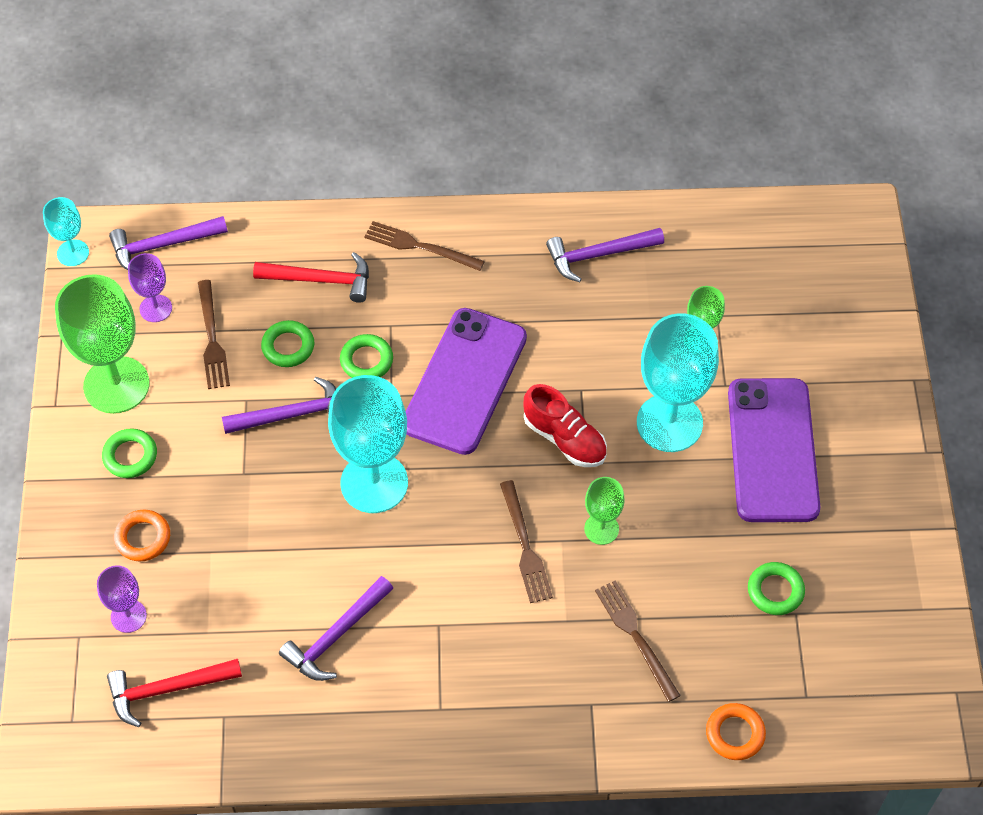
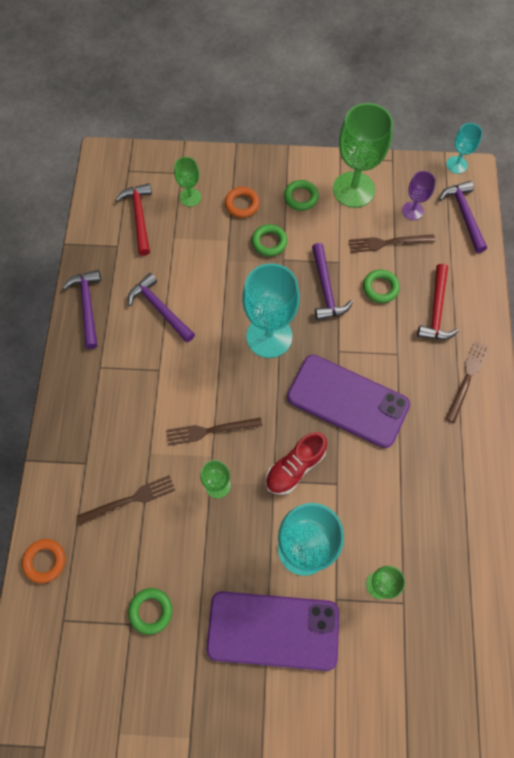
camera: 95 degrees right, 10 degrees up
(128, 616) = (190, 197): purple goblet -> green goblet
(366, 360) = (367, 336): green ring -> green ring (269, 242)
(598, 255) = (462, 511): purple hammer -> purple hammer (87, 306)

